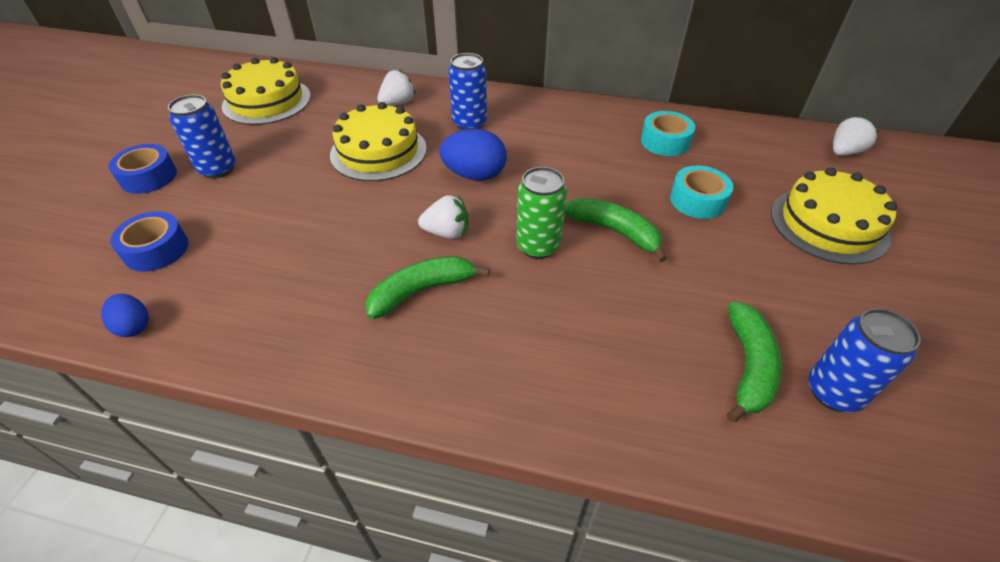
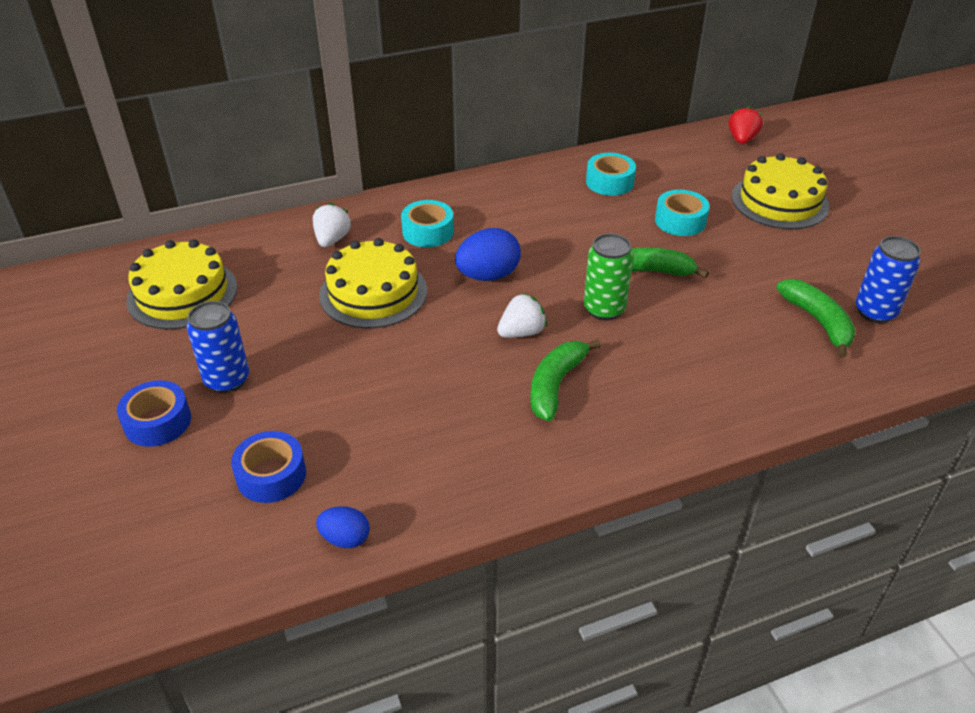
camera: 35 degrees left, 5 degrees down
(469, 123) = (428, 232): blue can -> turquoise tape
(844, 152) = (742, 140): white strawberry -> red strawberry

